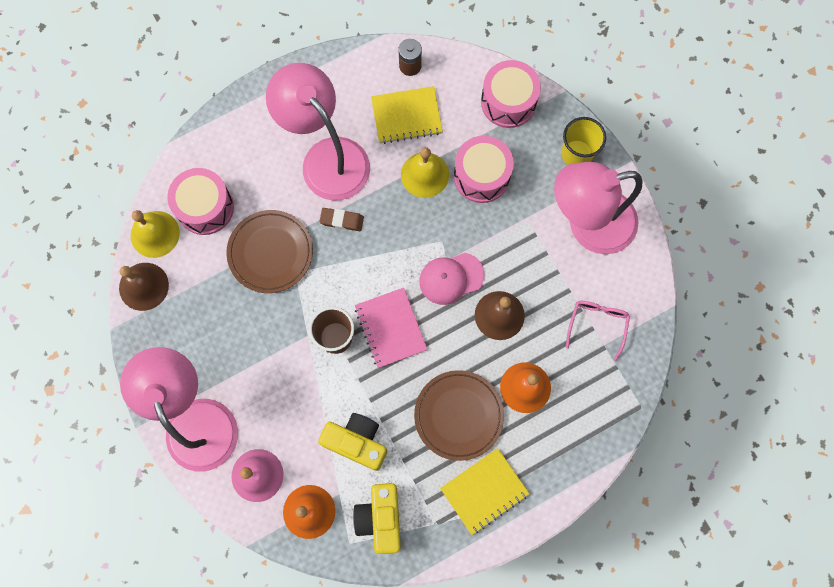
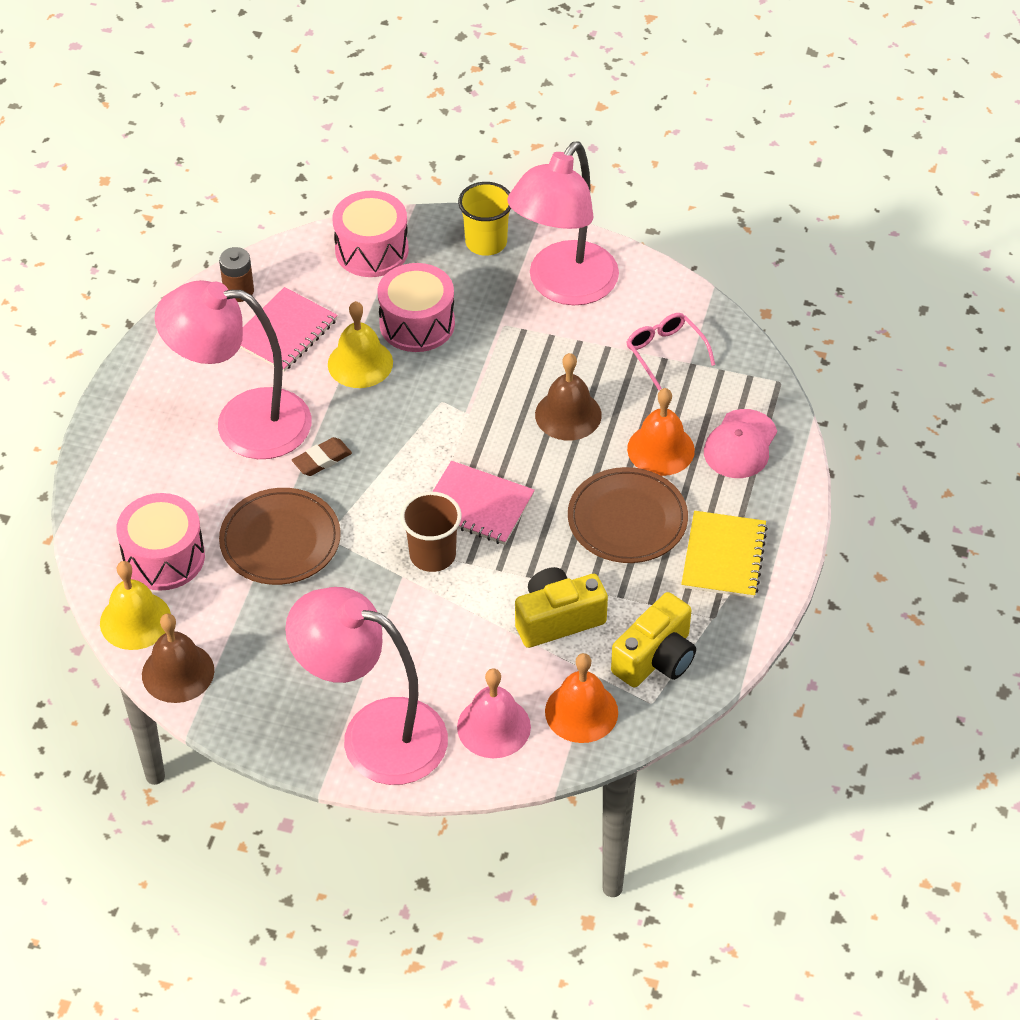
camera: 45 degrees left, 25 degrees down
(380, 518) = (656, 658): yellow camera -> yellow camera turned 90 degrees counterclockwise
(406, 116) = (284, 332): yellow notebook -> pink notebook
(451, 278) = (487, 422): pink cap -> pink cap (740, 444)

